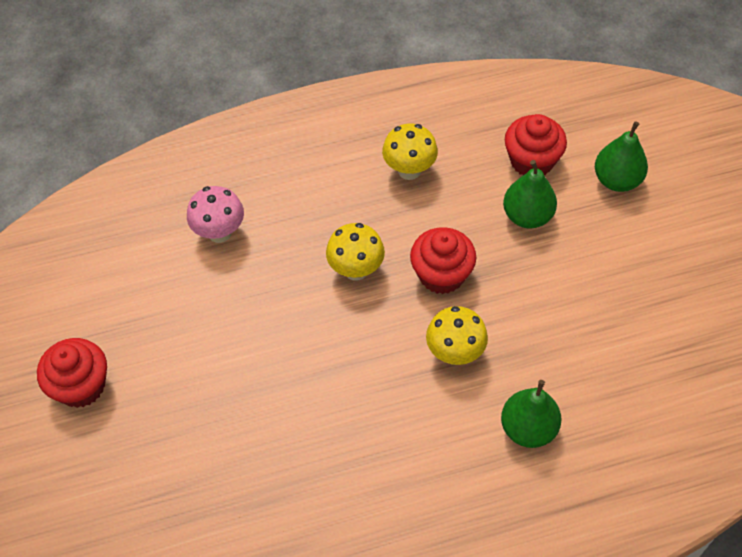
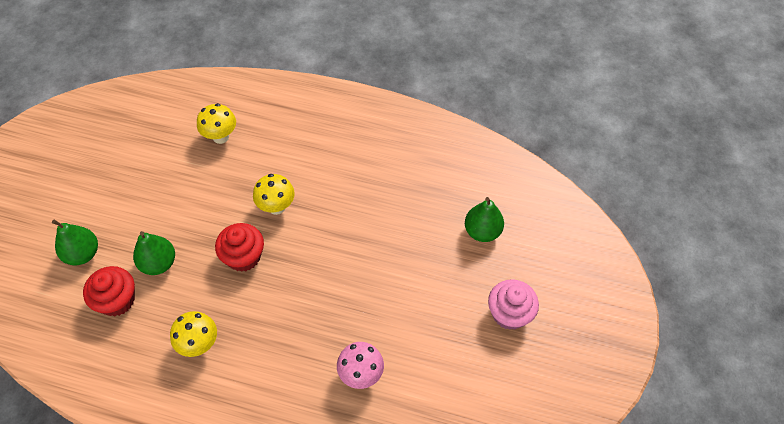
camera: 150 degrees left, 0 degrees up
(81, 386) = (509, 313): red cupcake -> pink cupcake
(356, 270) = (292, 291): yellow mushroom -> yellow mushroom (220, 137)
(528, 428) = (273, 149): green pear -> green pear (482, 231)

